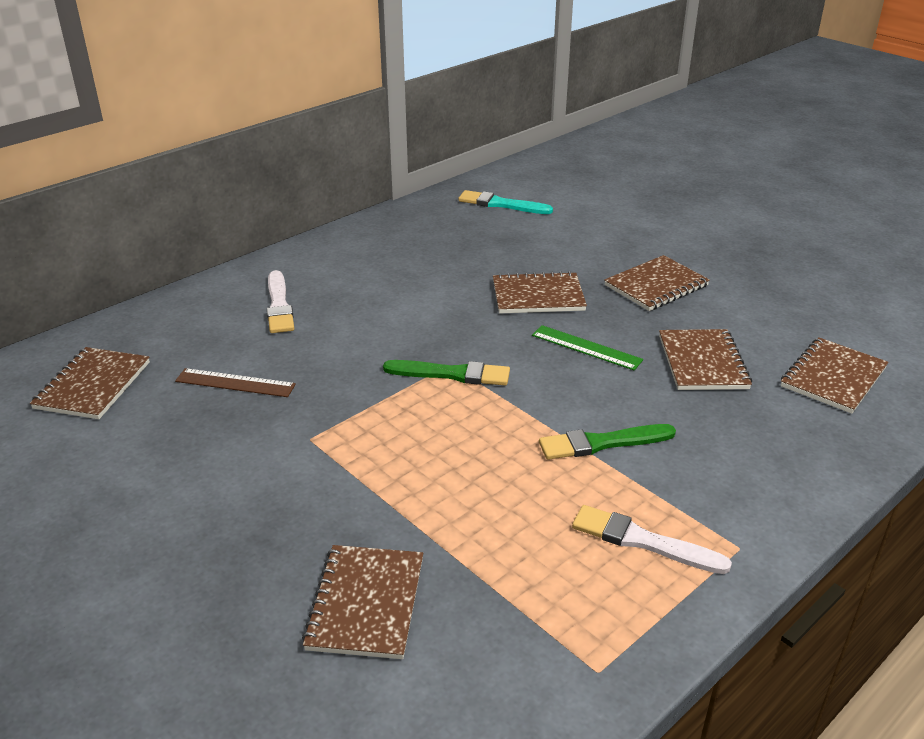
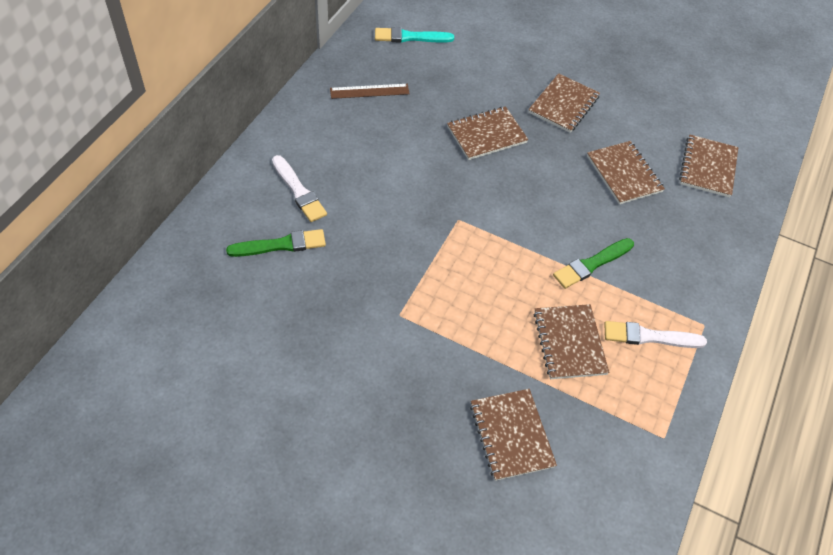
camera: 25 degrees left, 20 degrees up
(93, 385) = (206, 310): brown notebook -> brown notebook (569, 343)
(235, 383) = (314, 278): brown ruler -> brown ruler (369, 91)
(452, 374) = (465, 228): green brush -> green brush (281, 245)
(586, 347) = (543, 179): green ruler -> none

